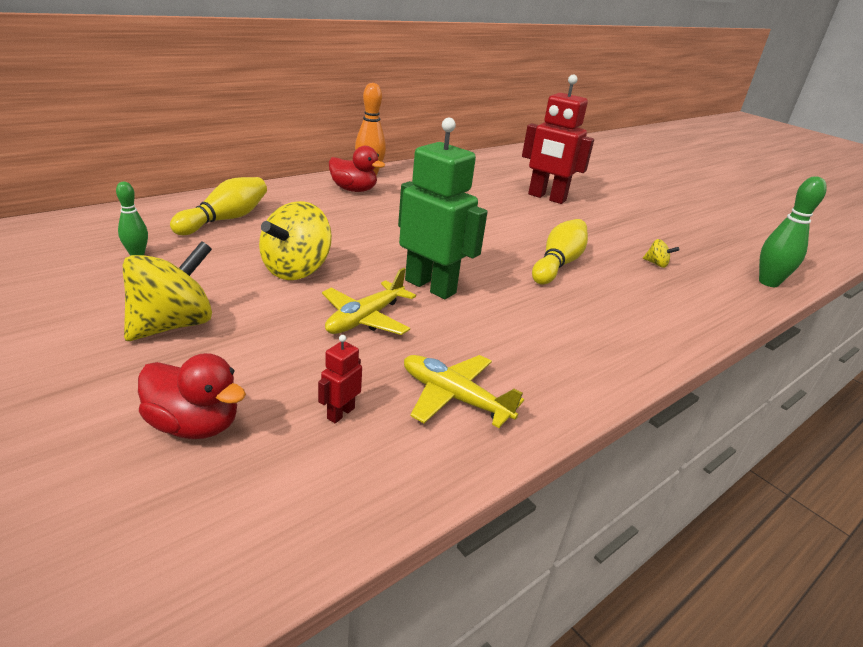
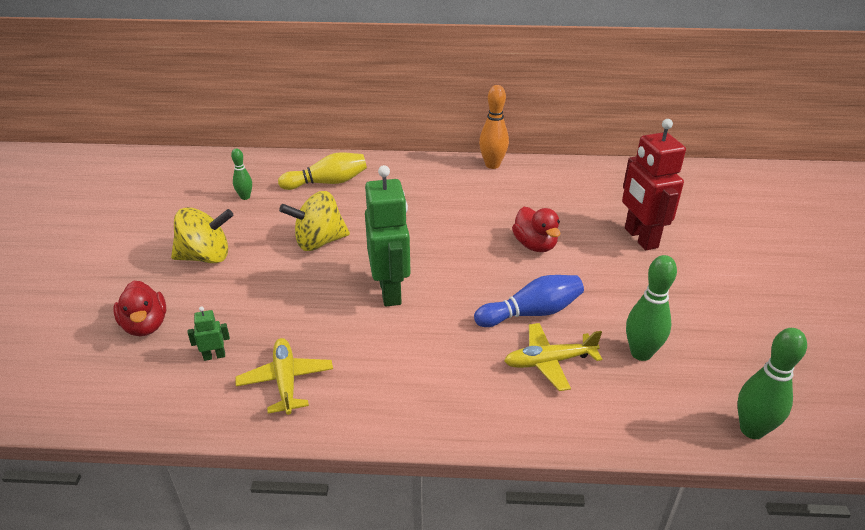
camera: 45 degrees right, 5 degrees up
(340, 413) = (214, 356): red robot -> green robot
(353, 190) = (456, 179): red duck -> red duck (535, 245)
(365, 319) = (311, 299): yellow plane -> yellow plane (549, 362)
(558, 264) = (531, 313): yellow bowling pin -> blue bowling pin
(656, 264) = (641, 353): yellow spinning top -> green bowling pin

